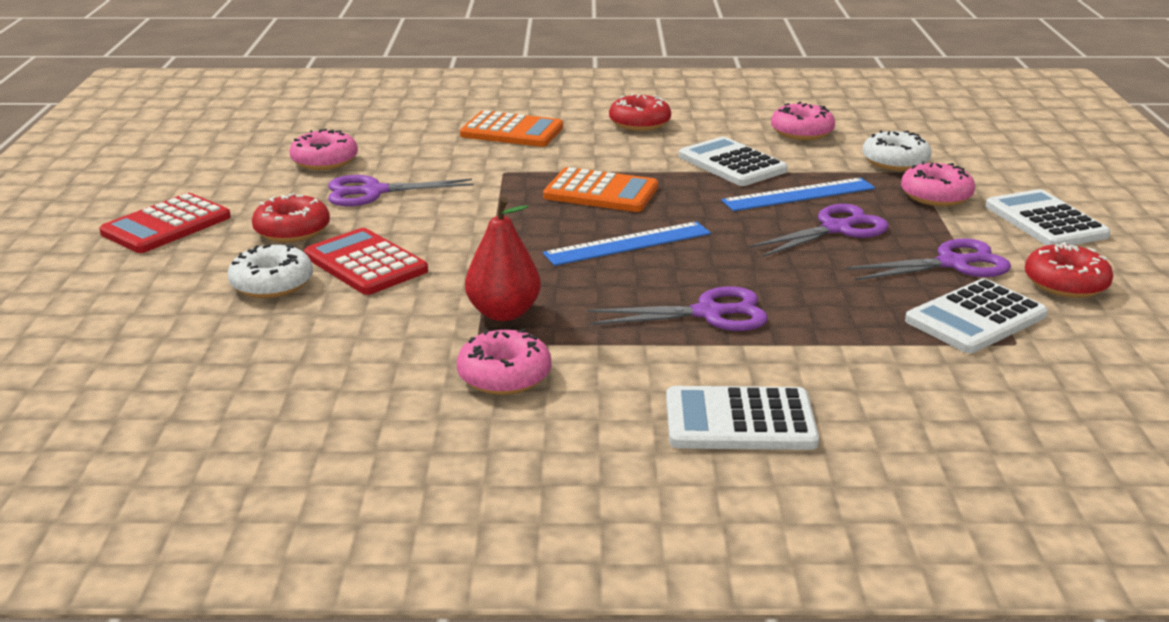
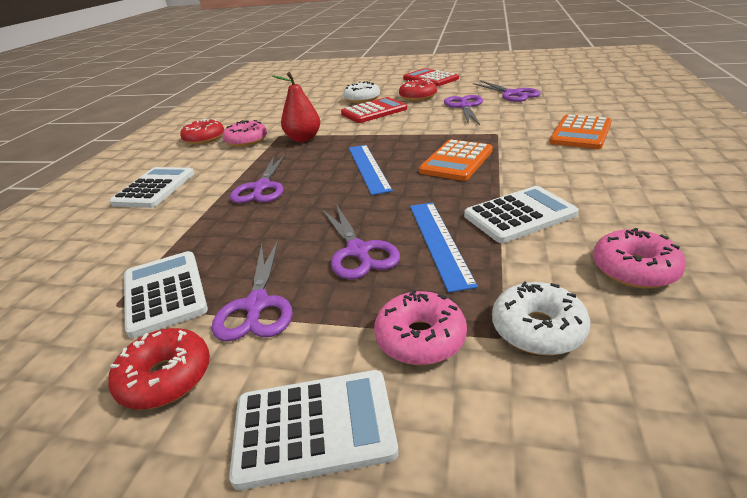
camera: 105 degrees right, 5 degrees up
(324, 161) = (512, 94): pink donut -> purple scissors
(639, 123) = (623, 178): red donut -> red donut (204, 139)

